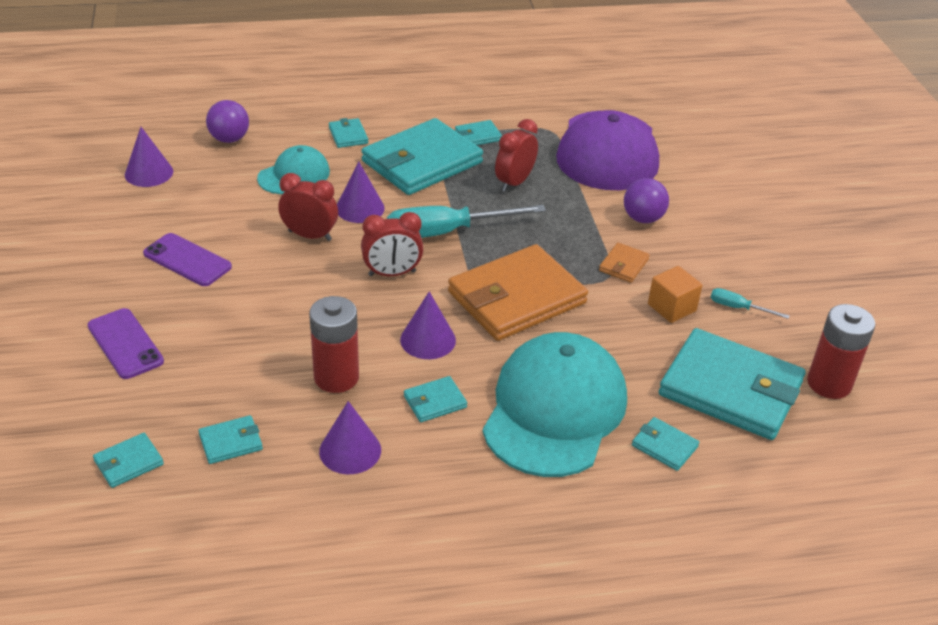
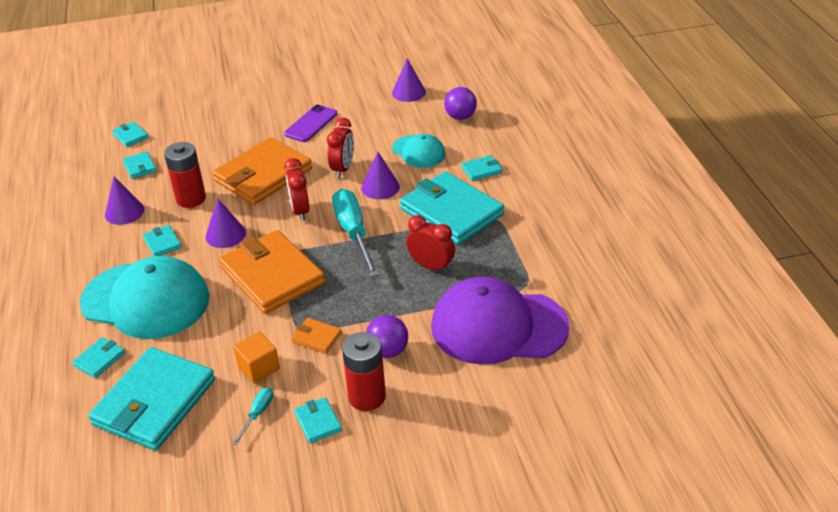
camera: 90 degrees right, 0 degrees up
(125, 344) = (229, 117): purple phone -> none
(300, 306) = (263, 175): none -> orange wallet
(478, 136) = (501, 240): turquoise wallet -> turquoise wallet (318, 422)
(829, 384) = (152, 472): red battery -> red battery (367, 397)

